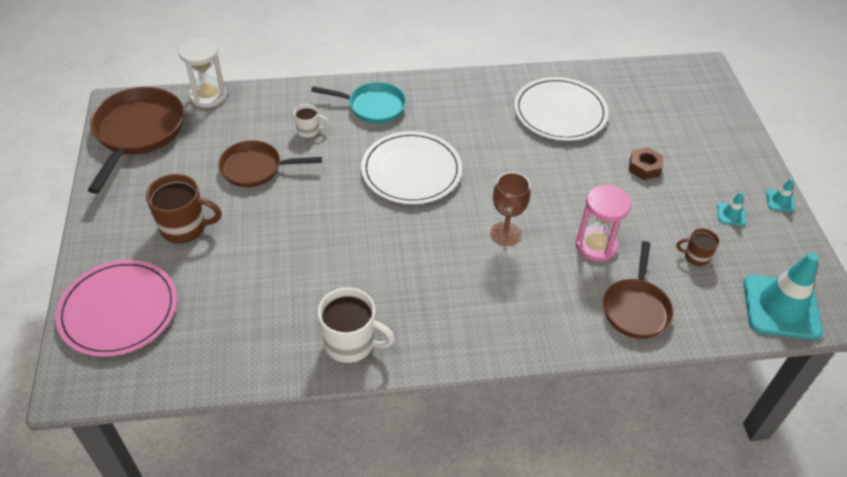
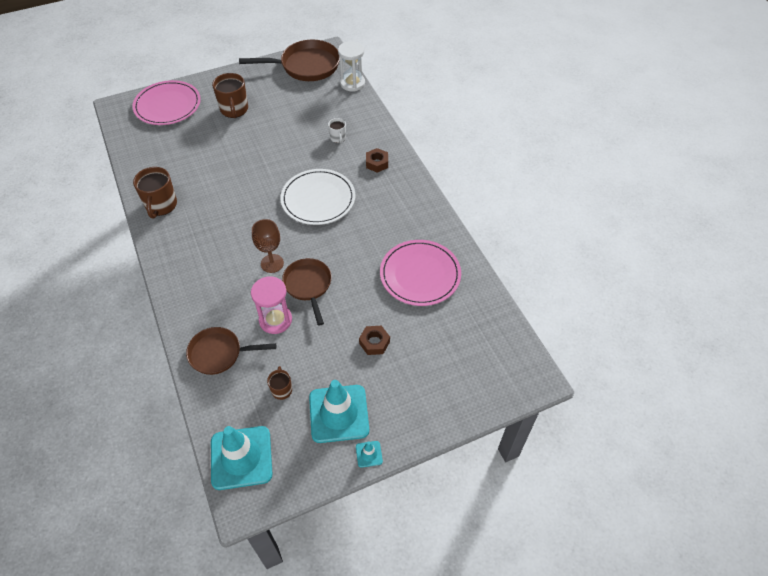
camera: 75 degrees right, 5 degrees up
(255, 168) = (293, 124): brown pan -> brown pan (308, 286)
(351, 343) = (161, 205): white mug -> brown mug
(373, 107) = (377, 163): turquoise pan -> brown nut
(560, 112) = (420, 274): white plate -> pink plate
(731, 214) = (339, 413): turquoise traffic cone -> turquoise traffic cone, size x2.38

